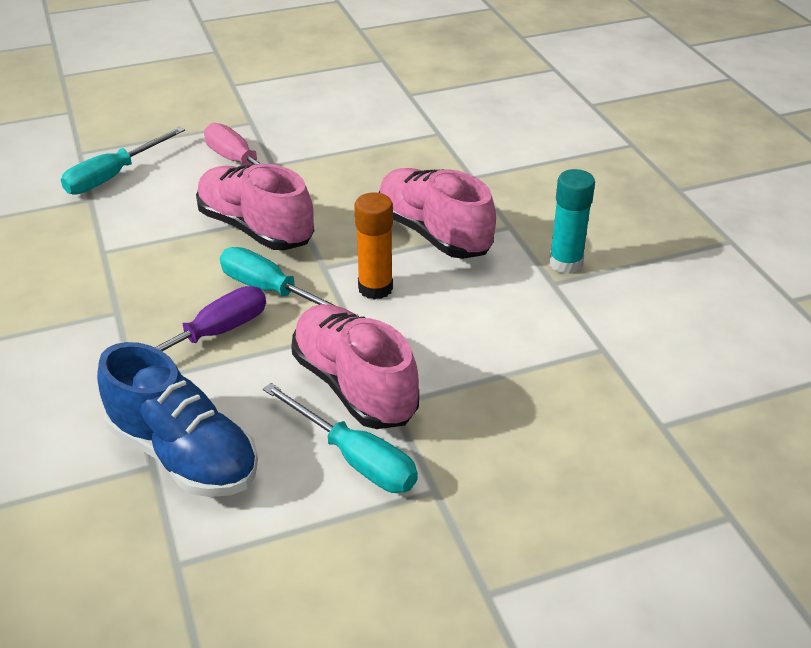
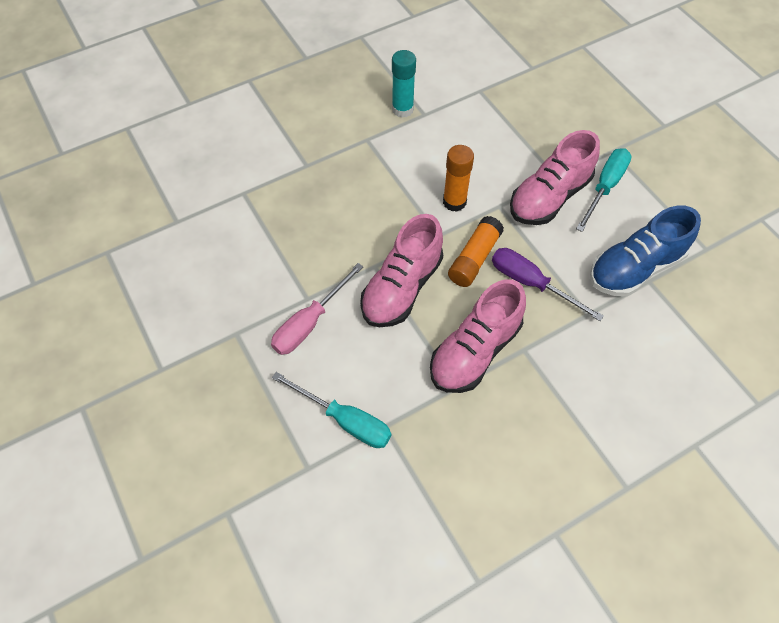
camera: 100 degrees left, 20 degrees up
(183, 454) = (635, 268): blue shoe -> blue shoe turned 150 degrees counterclockwise
(273, 292) = (474, 258): turquoise screwdriver -> orange glue stick
(433, 233) = (384, 179): pink shoe -> pink shoe (475, 351)

